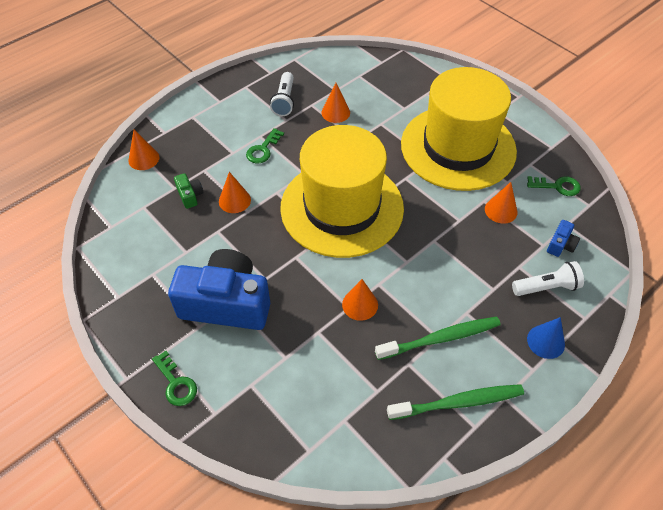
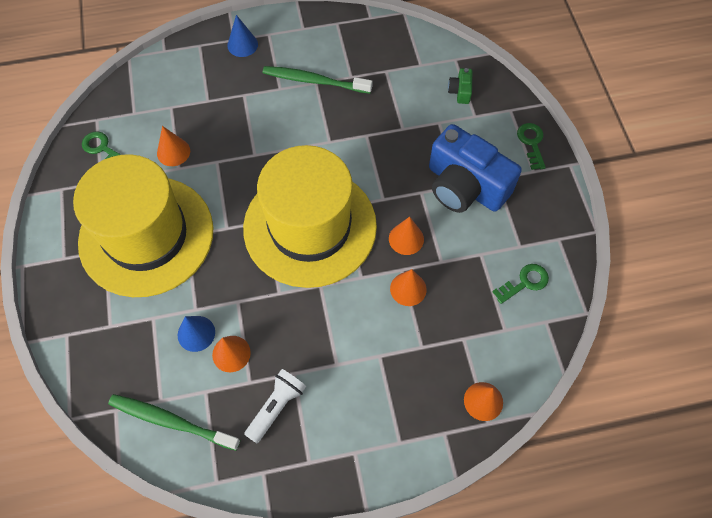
camera: 150 degrees left, 10 degrees up
(190, 195) = (451, 319): green camera -> green camera (460, 91)
(263, 149) = (344, 341): green key -> green key (525, 282)
(360, 304) = (356, 133): orange cone -> orange cone (406, 239)
(368, 112) = (196, 333): none -> blue cone
(458, 402) = (336, 39): green toothbrush -> green toothbrush (171, 421)
(546, 287) = (203, 76): white flashlight -> none
(560, 245) = (157, 100): blue camera -> none

